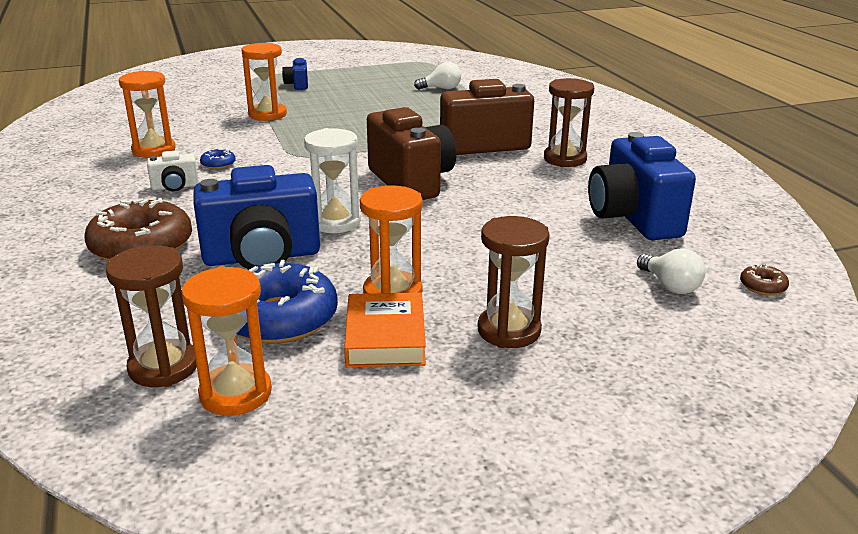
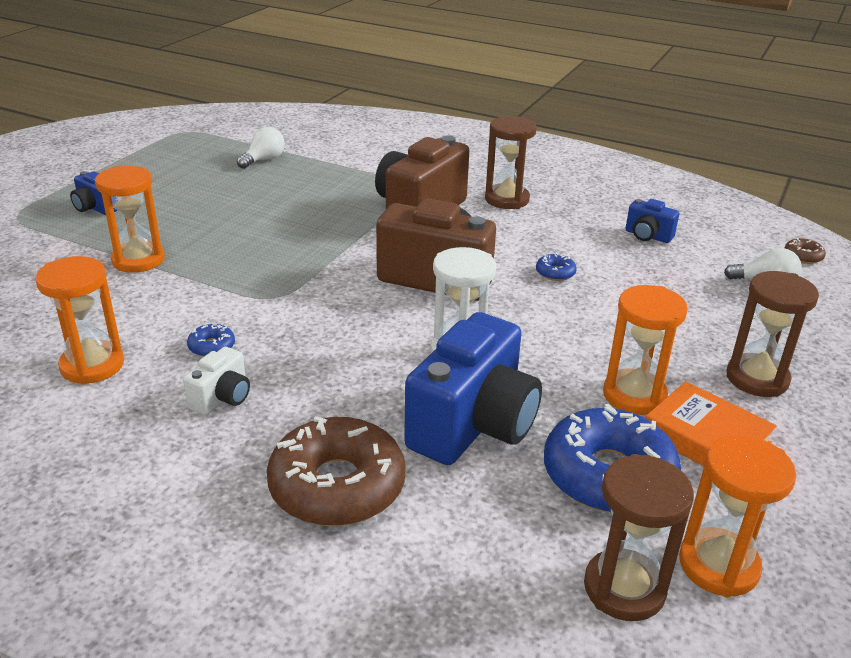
camera: 45 degrees left, 5 degrees up
(500, 210) = (555, 273): none -> blue donut
(633, 218) = (647, 236): blue camera -> blue camera, size x0.47

